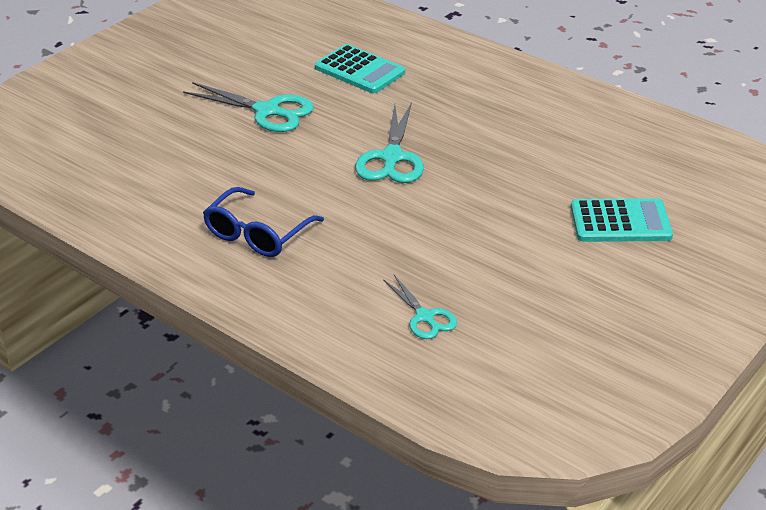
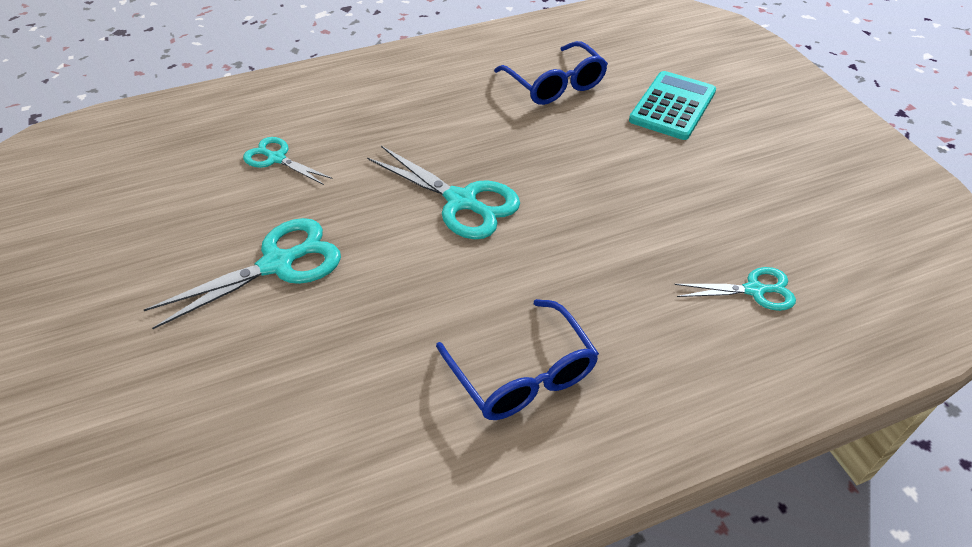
camera: 60 degrees left, 10 degrees up
(359, 70) = (276, 158): turquoise calculator -> turquoise scissors
(579, 154) = (555, 85): none -> blue glasses

